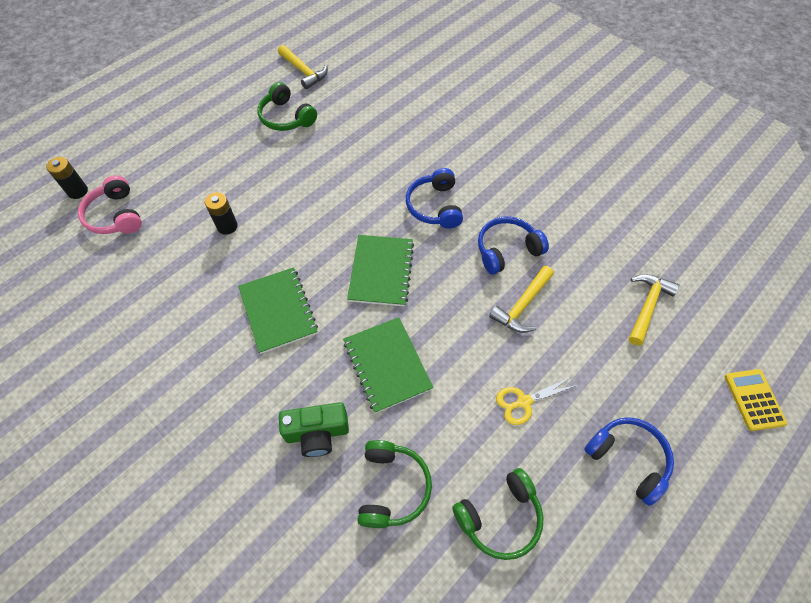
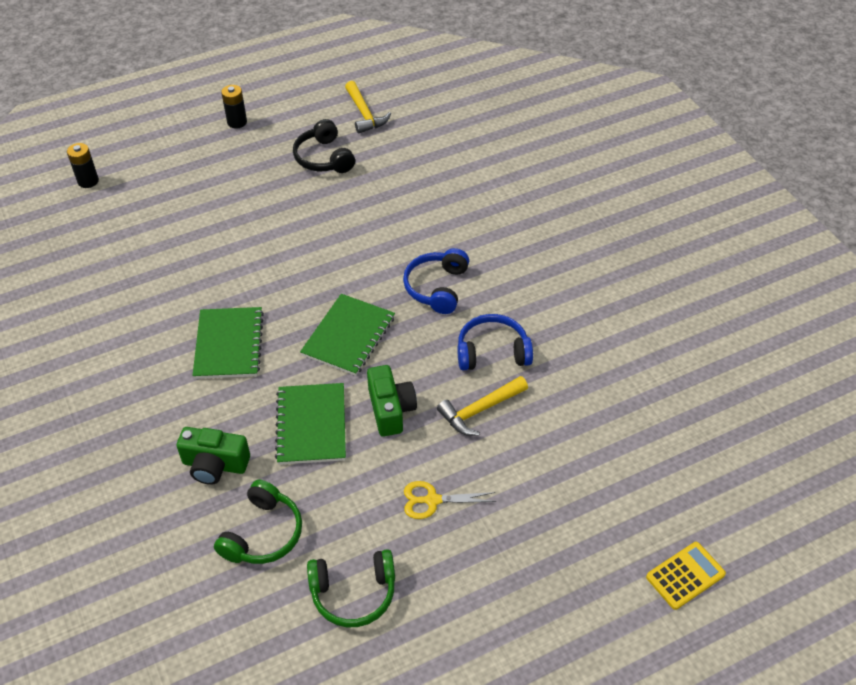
camera: 20 degrees right, 10 degrees down
(115, 215) = (114, 213): pink headphones -> none
(227, 226) = (215, 251): black battery -> black battery (237, 122)
(286, 117) = (324, 158): green headphones -> black headphones
(448, 328) = (390, 410): none -> green camera
(628, 459) = (512, 586): blue headphones -> none
(647, 306) = (618, 450): yellow hammer -> none
(753, 400) = (685, 575): yellow calculator -> yellow calculator turned 45 degrees clockwise

